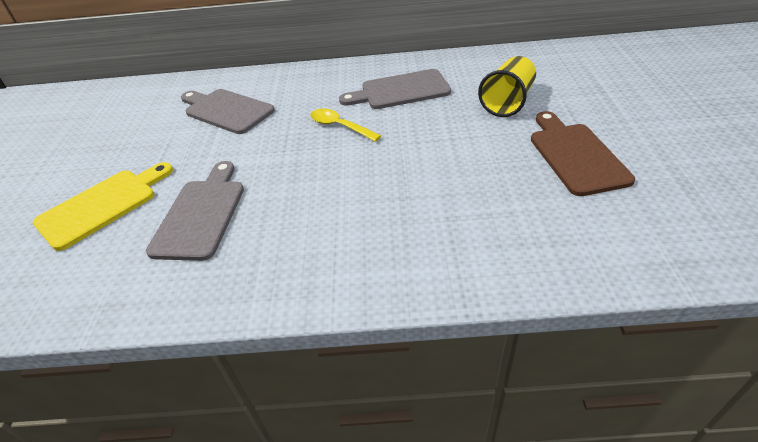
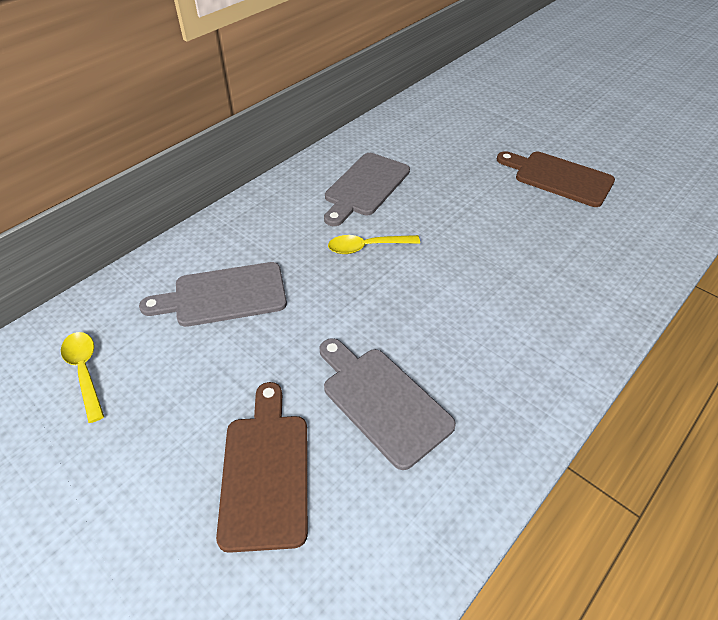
camera: 50 degrees left, 5 degrees up
(102, 205) = (265, 472): yellow cutting board -> brown cutting board
(124, 111) = (85, 371): none -> yellow spoon
(507, 102) = (460, 157): yellow cup -> none

